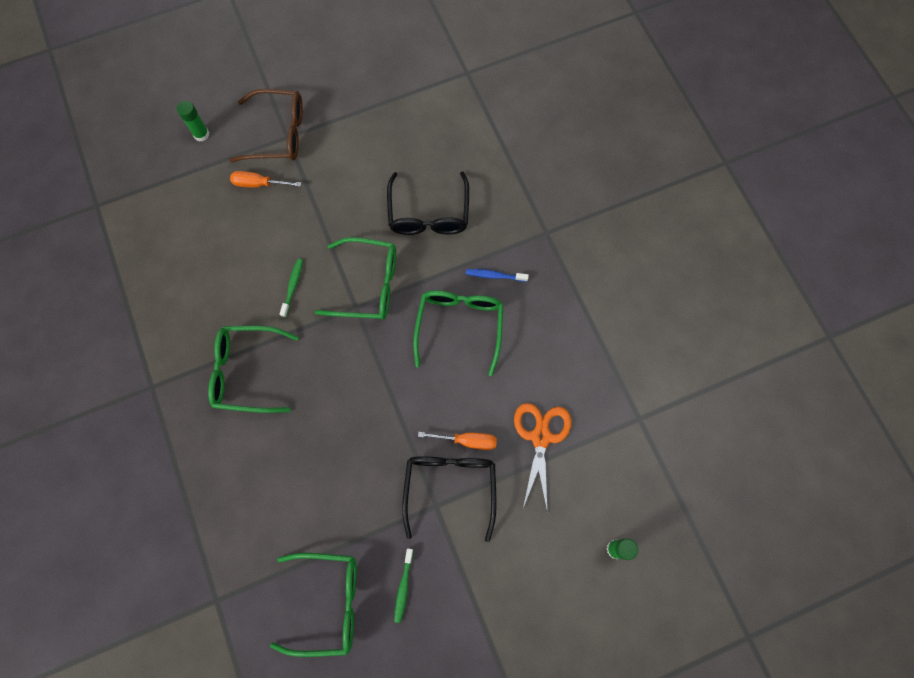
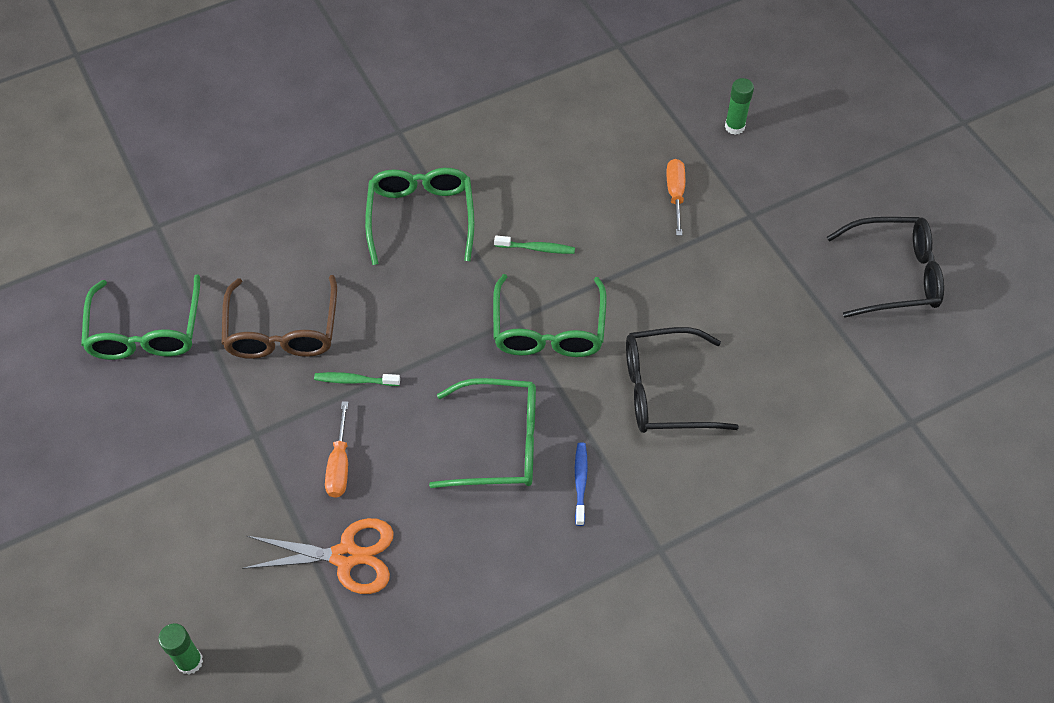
camera: 85 degrees right, 15 degrees down
(278, 133) = (754, 205): brown glasses -> brown glasses (282, 331)
(403, 587) = (157, 407): green toothbrush -> green toothbrush (354, 380)
(450, 487) = (278, 449): black glasses -> black glasses (894, 275)

